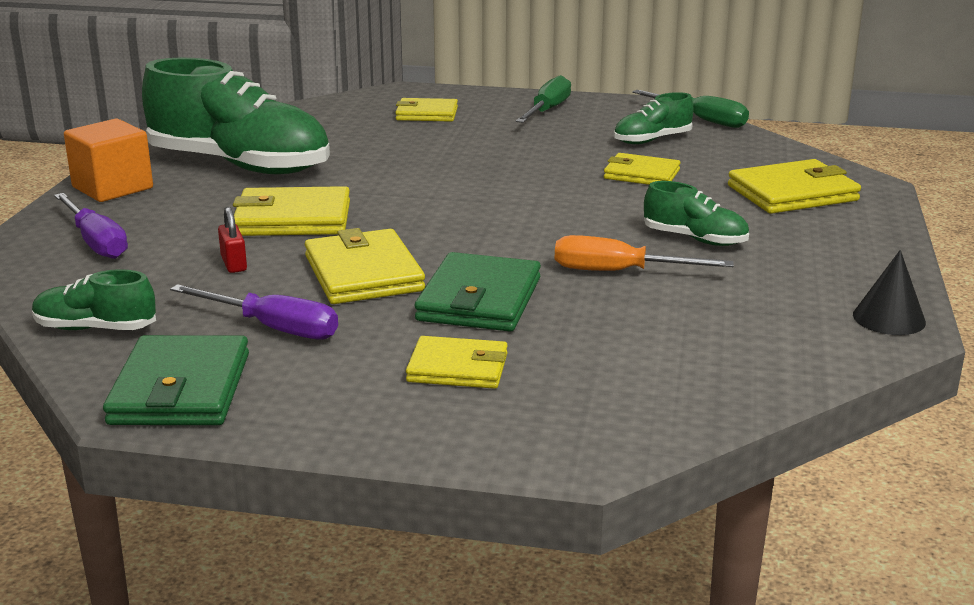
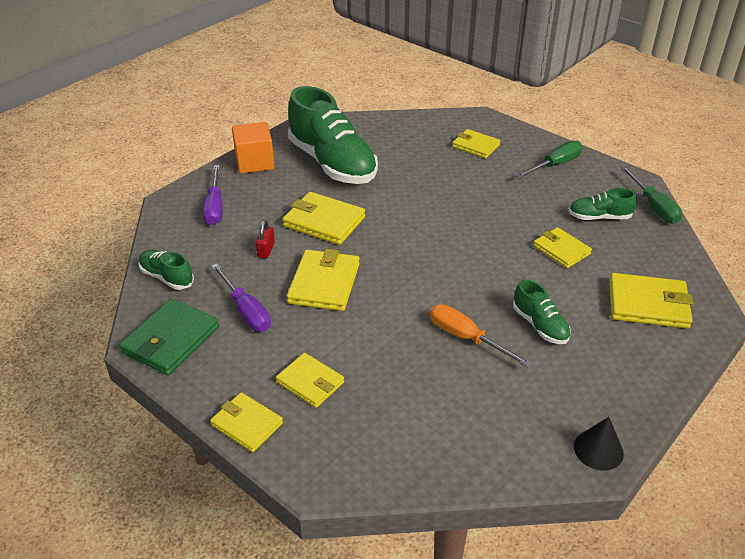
camera: 30 degrees right, 15 degrees up
(412, 435) = (247, 424): none -> yellow wallet
(479, 299) = (367, 330): green wallet -> none

